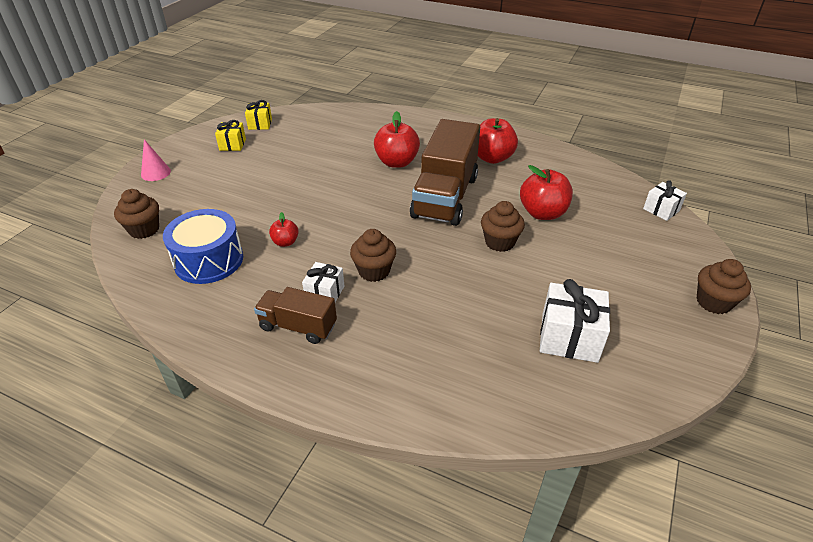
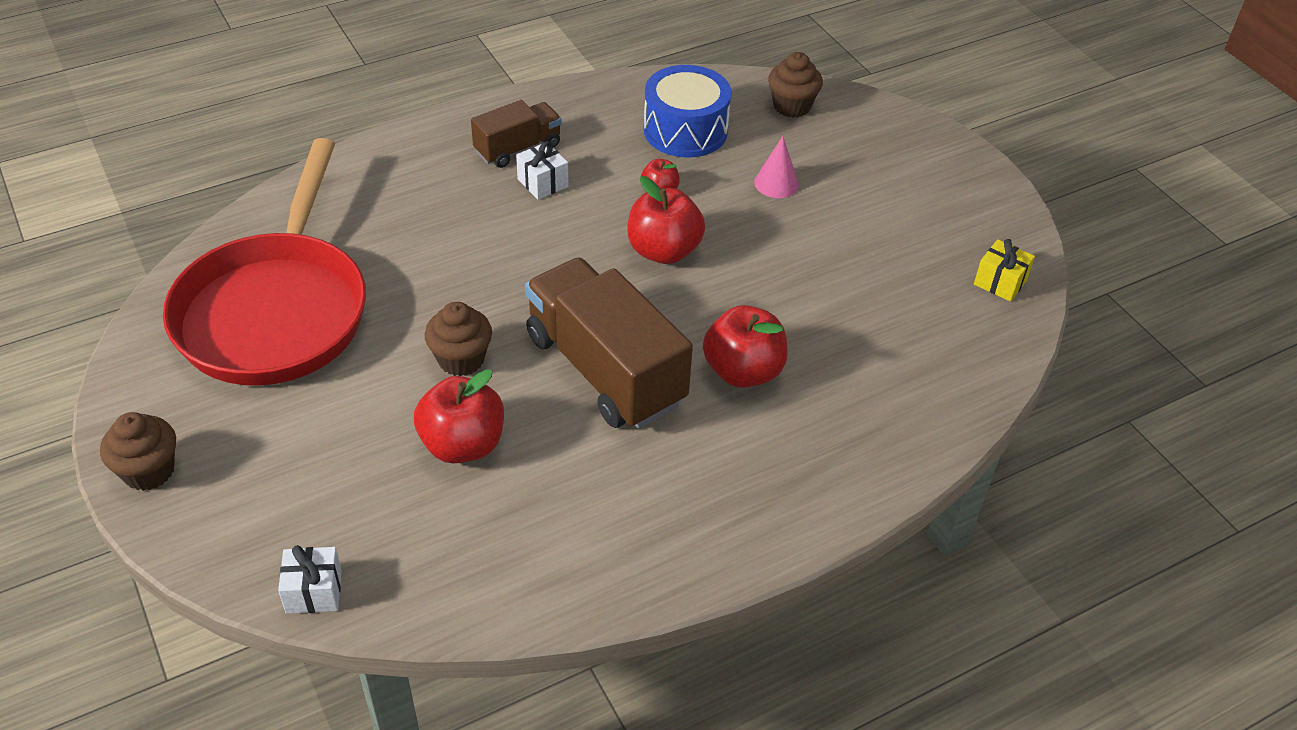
camera: 125 degrees right, 5 degrees up
(155, 173) = (923, 146): pink cone -> pink cone (776, 183)
(232, 144) = (949, 232): yellow gift -> none
(374, 271) = (535, 231): brown cupcake -> none
(492, 158) = (647, 491): red apple -> red apple (663, 251)
(569, 337) = (276, 311): white gift -> red pan

